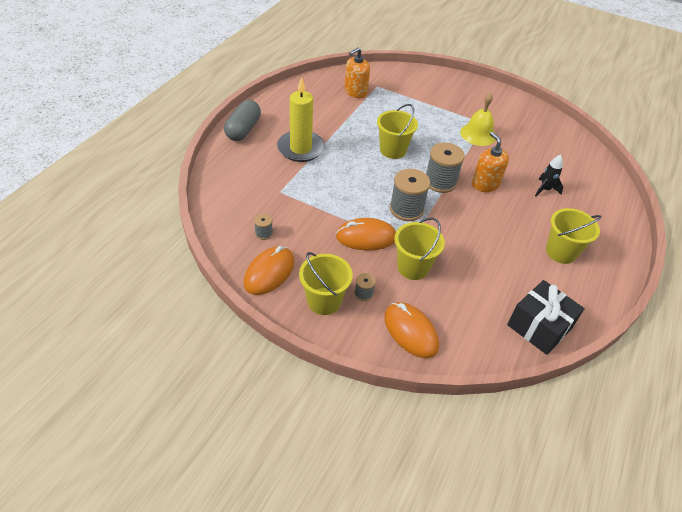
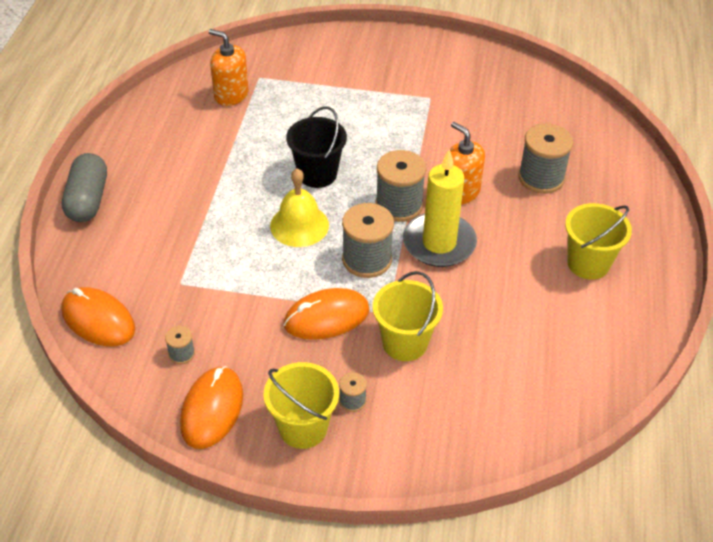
camera: 15 degrees left, 0 degrees up
(300, 148) = (185, 207): yellow candle -> yellow candle (439, 243)
(355, 92) = (231, 95): orange soap dispenser -> orange soap dispenser turned 90 degrees clockwise
(393, 150) = (317, 174): yellow bucket -> black bucket
(410, 331) = (432, 435): orange mouse -> orange mouse (98, 320)
(478, 134) = (426, 117): yellow bell -> yellow bell (299, 225)
(539, 326) = (592, 376): black gift -> none
(545, 189) = (541, 178): black rocket -> grey spool

